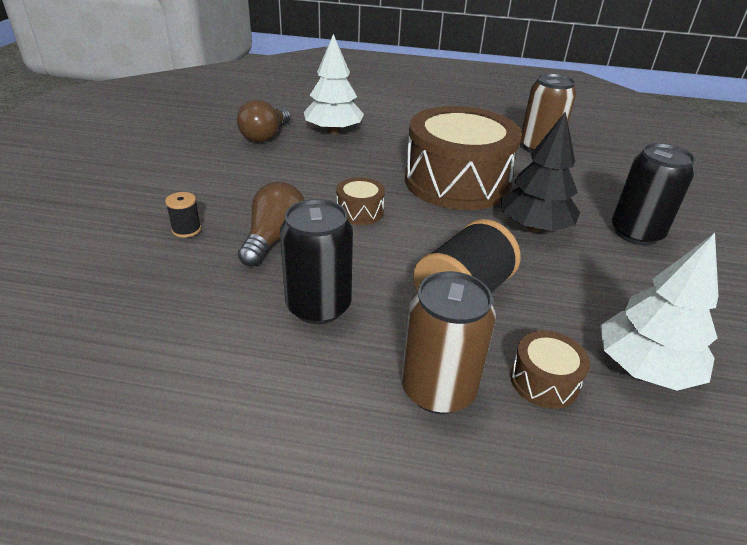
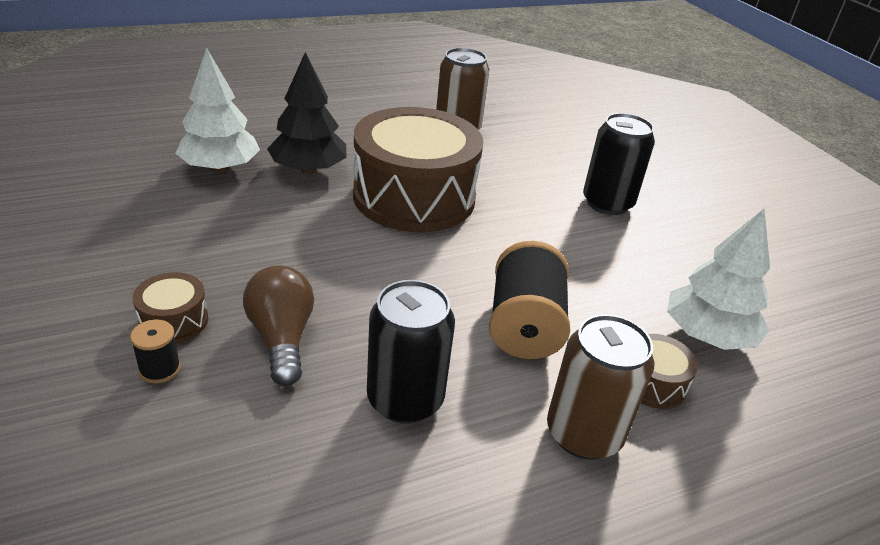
camera: 35 degrees left, 0 degrees up
(265, 136) = (136, 199): brown light bulb -> none
(360, 212) = (347, 268): brown drum -> brown drum (174, 321)
(534, 227) = (524, 226): black tree -> black tree (308, 169)

